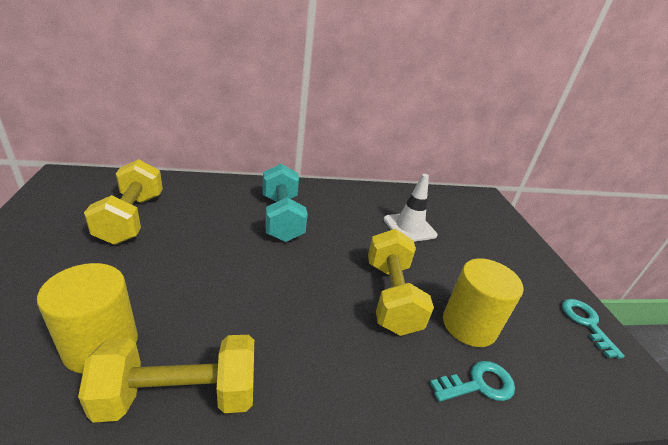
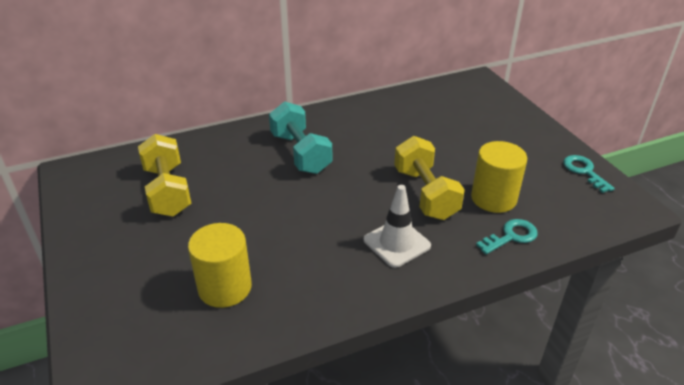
camera: 10 degrees left, 5 degrees up
(180, 396) = (305, 300): yellow dumbbell -> none
(409, 227) = (418, 130): white traffic cone -> white traffic cone (396, 243)

